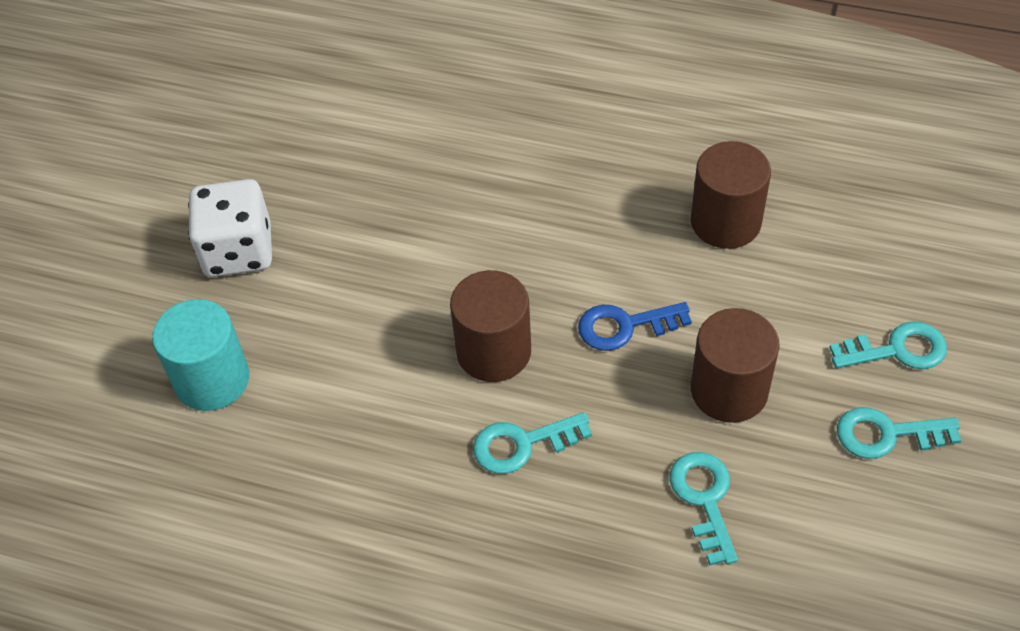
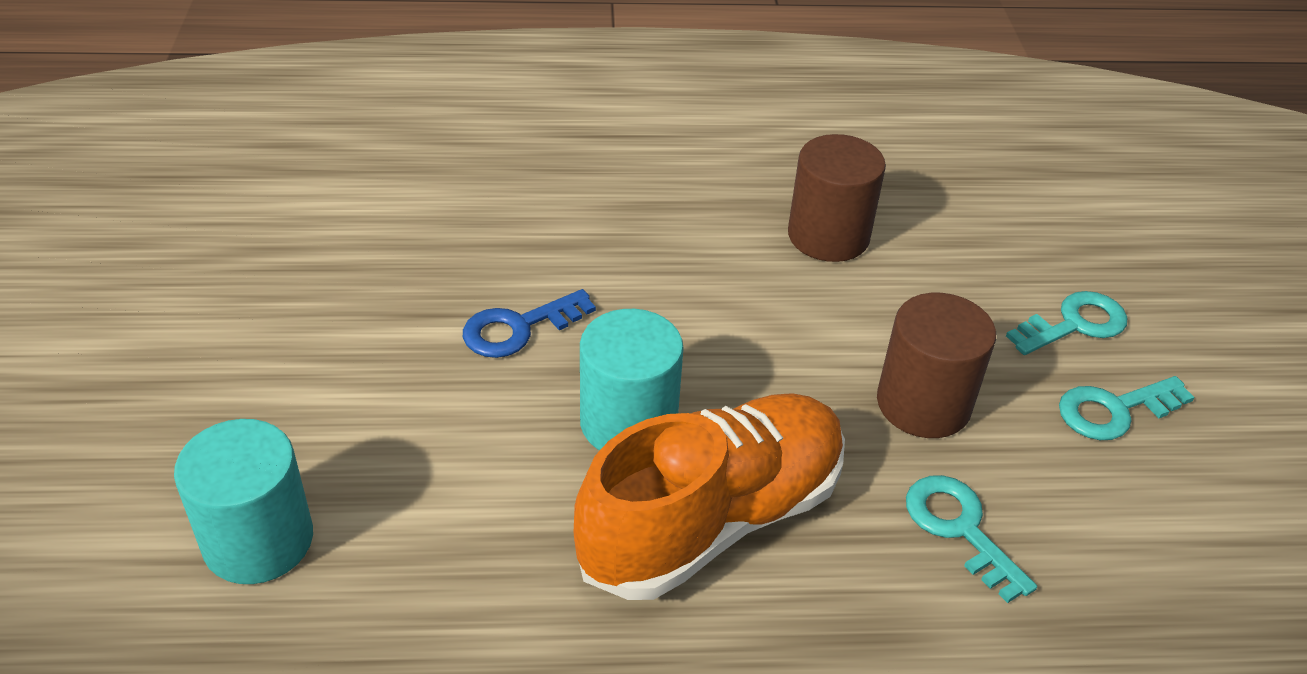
camera: 25 degrees left, 10 degrees down
(238, 251) = (241, 377): white dice -> none
(493, 351) = (628, 422): brown cylinder -> turquoise cylinder
(522, 444) = (713, 520): turquoise key -> orange shoe
(624, 326) = (771, 362): blue key -> blue key (518, 328)

